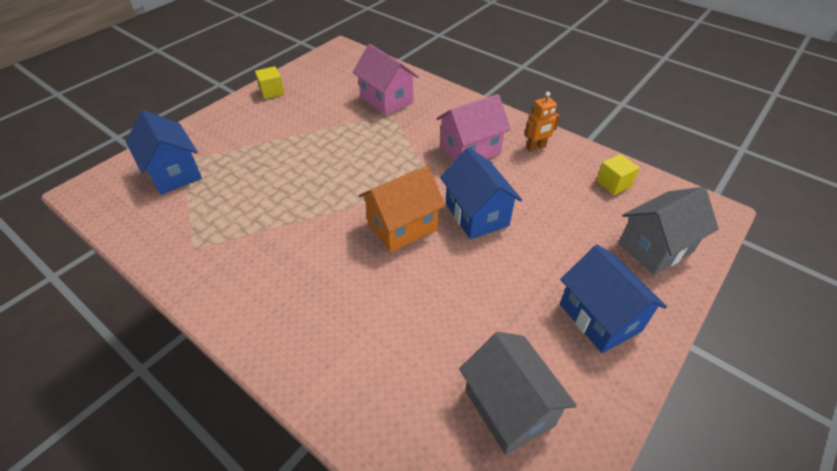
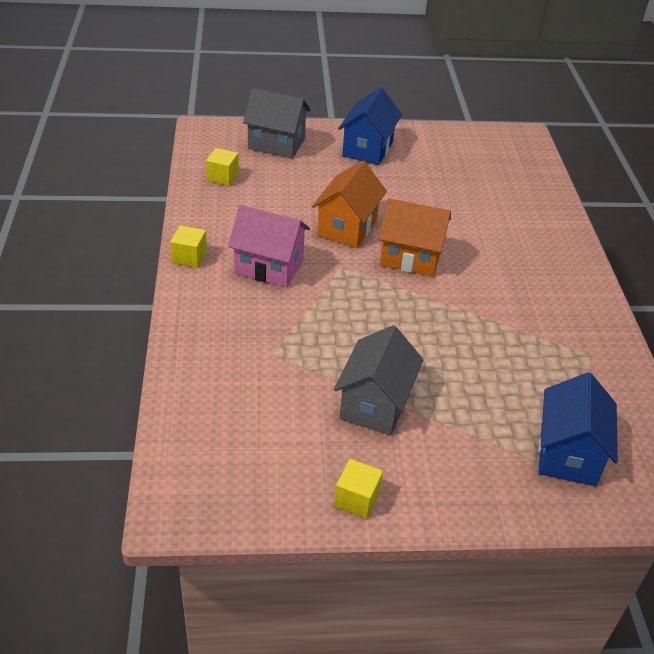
camera: 135 degrees left, 5 degrees down
(386, 100) = (251, 373): pink house -> none
(477, 214) = (347, 227): blue house -> orange house
(509, 408) = (469, 159): grey house -> grey house (375, 404)
(516, 123) = (189, 257): none -> yellow cube
(536, 147) = (217, 231): orange robot -> none

